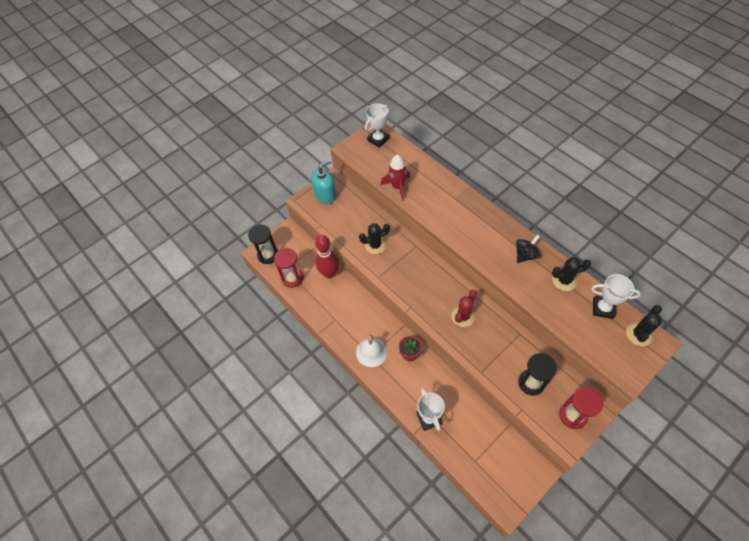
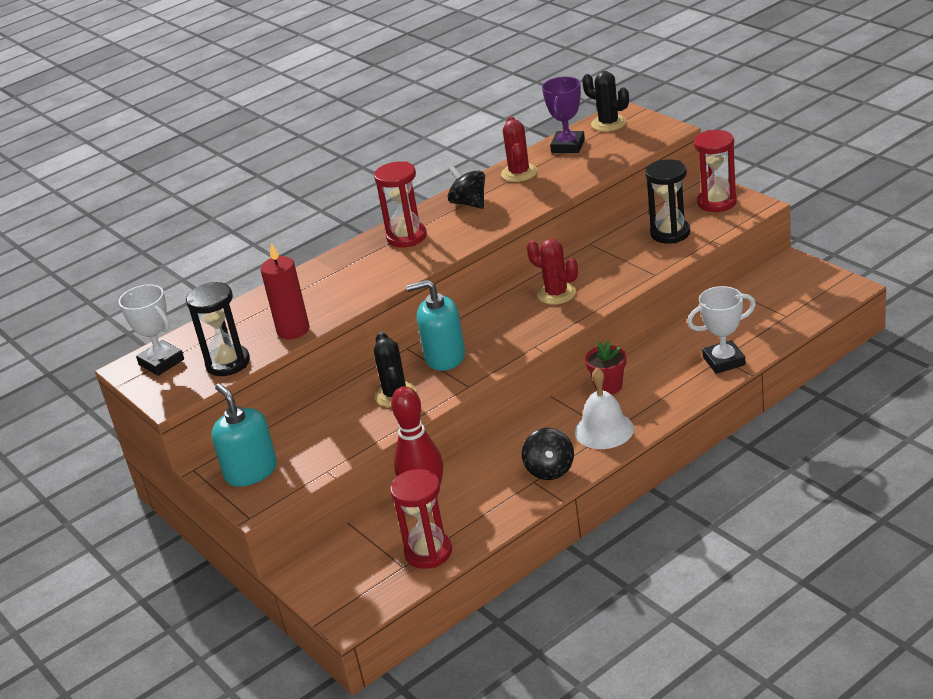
camera: 85 degrees left, 25 degrees down
(268, 255) = (360, 600): black hourglass -> black hourglass (228, 363)
(342, 326) = (550, 470): none -> black spinning top
(397, 187) = (293, 330): red rocket -> red candle
(405, 264) = (444, 357): none -> turquoise soap dispenser
(487, 226) = (406, 237): none -> red hourglass
(564, 280) = (519, 173): black cactus -> red cactus
(603, 308) = (568, 146): white trophy -> purple trophy

